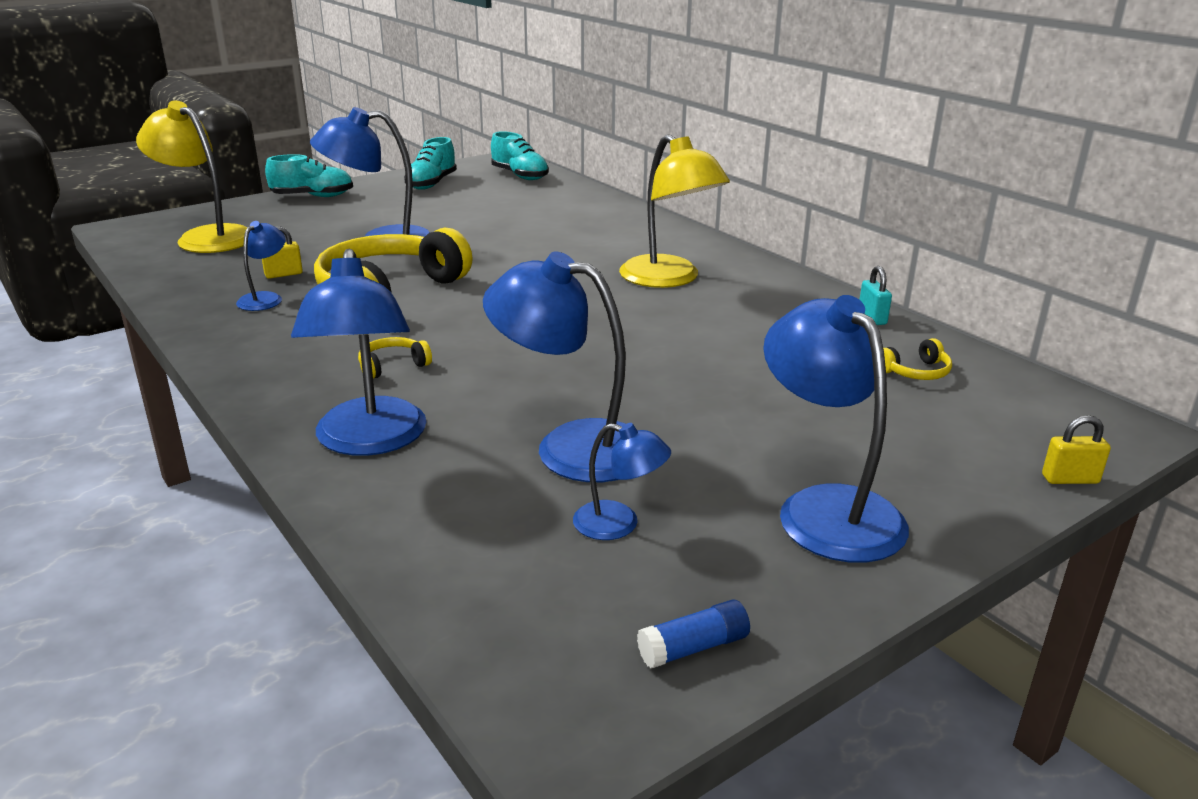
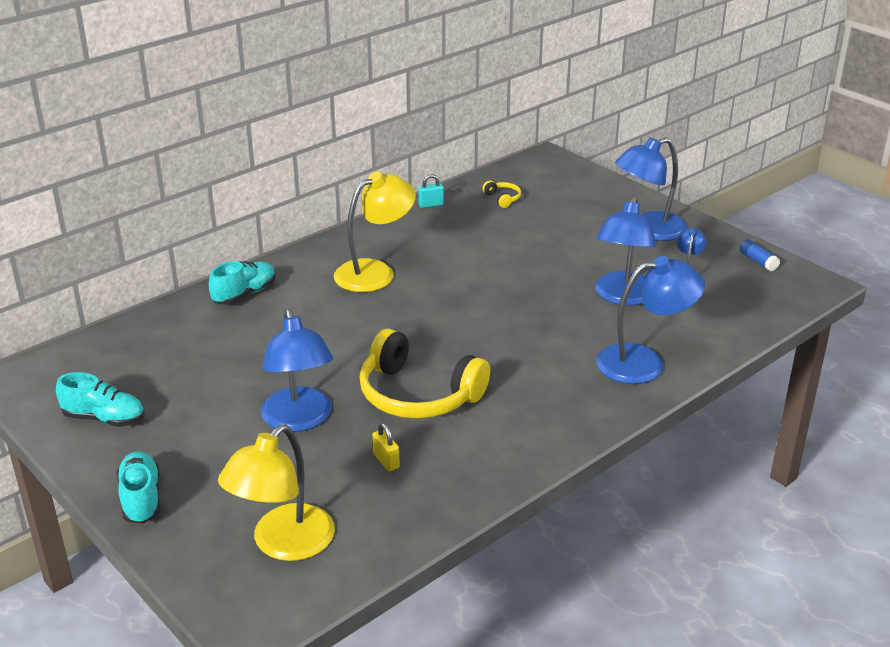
camera: 95 degrees left, 5 degrees up
(265, 298) = (442, 458): blue lamp -> none
(392, 366) = (547, 370): yellow headphones -> none
(520, 176) = (85, 362): turquoise shoe -> turquoise shoe (244, 294)
(1070, 479) = (599, 175): yellow padlock -> none

